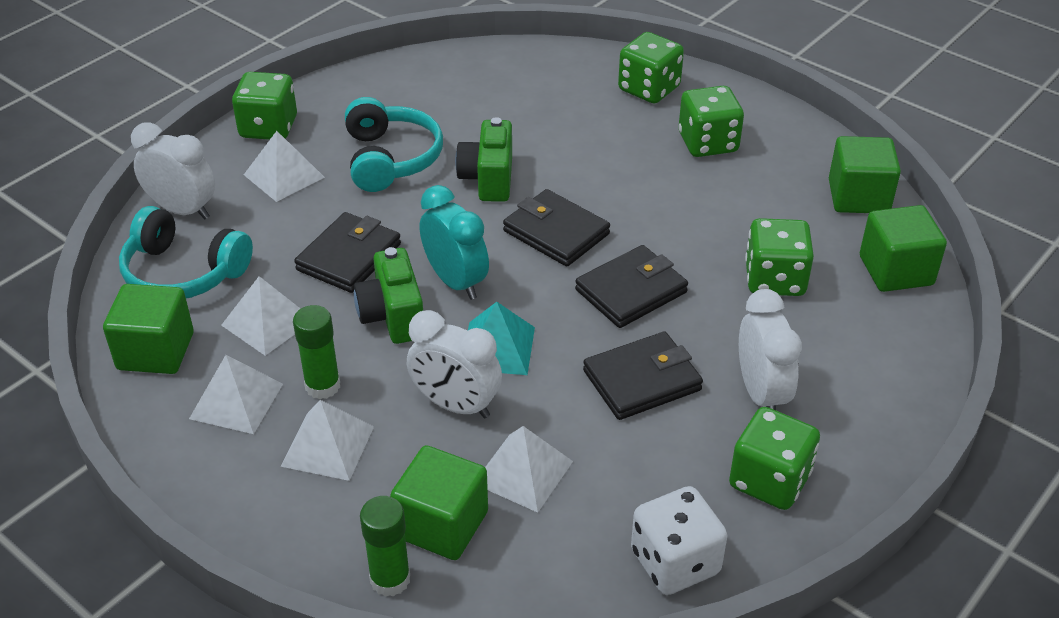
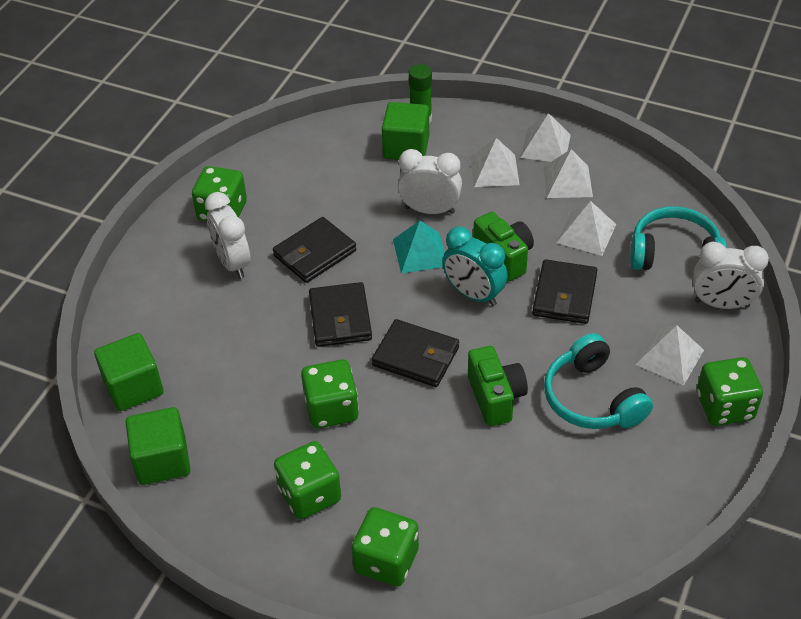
camera: 165 degrees right, 5 degrees up
(156, 351) = (643, 198): green cube -> none
(322, 386) = (520, 202): green glue stick -> none
(523, 472) = (371, 183): white pyramid -> white pyramid (545, 146)
(631, 291) = (340, 318): black wallet -> black wallet turned 45 degrees counterclockwise
(675, 562) = (271, 159): white dice -> none
(774, 279) = (231, 355): green dice -> green dice (331, 409)

